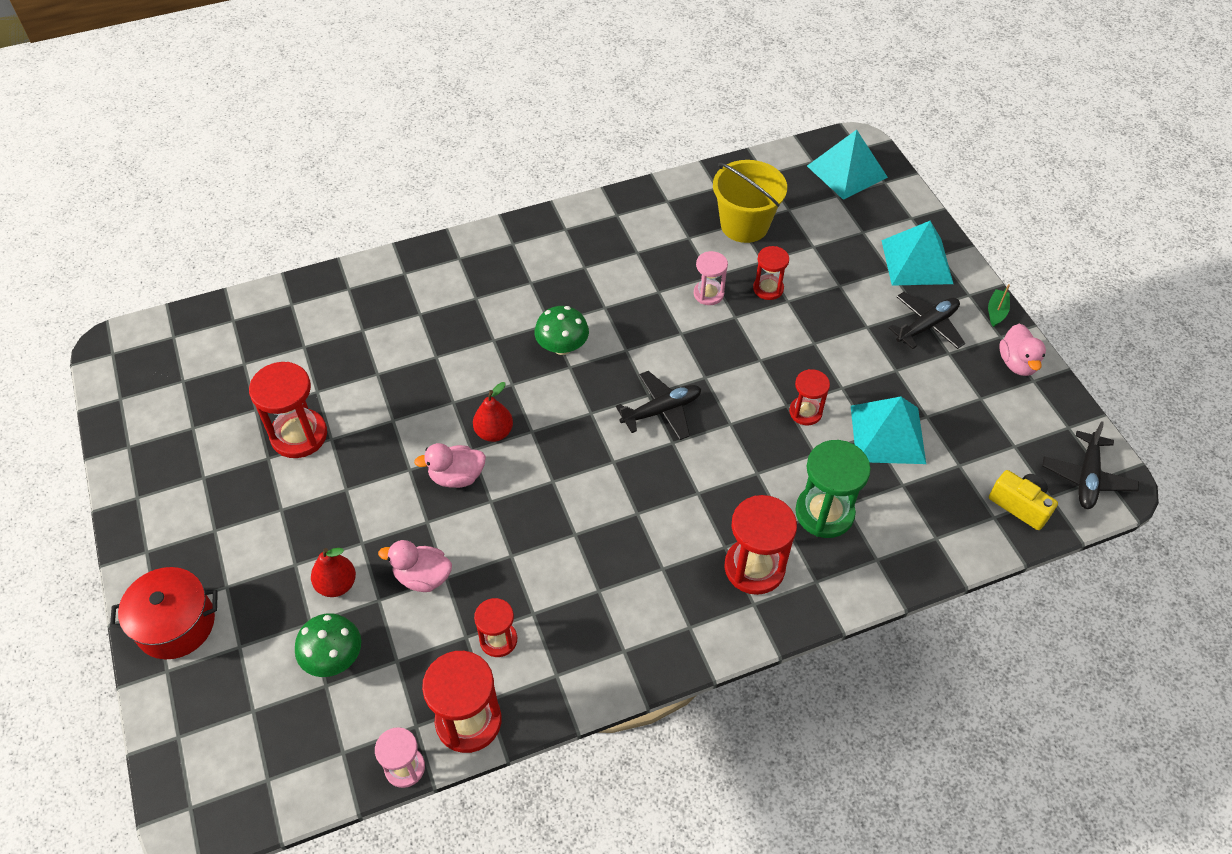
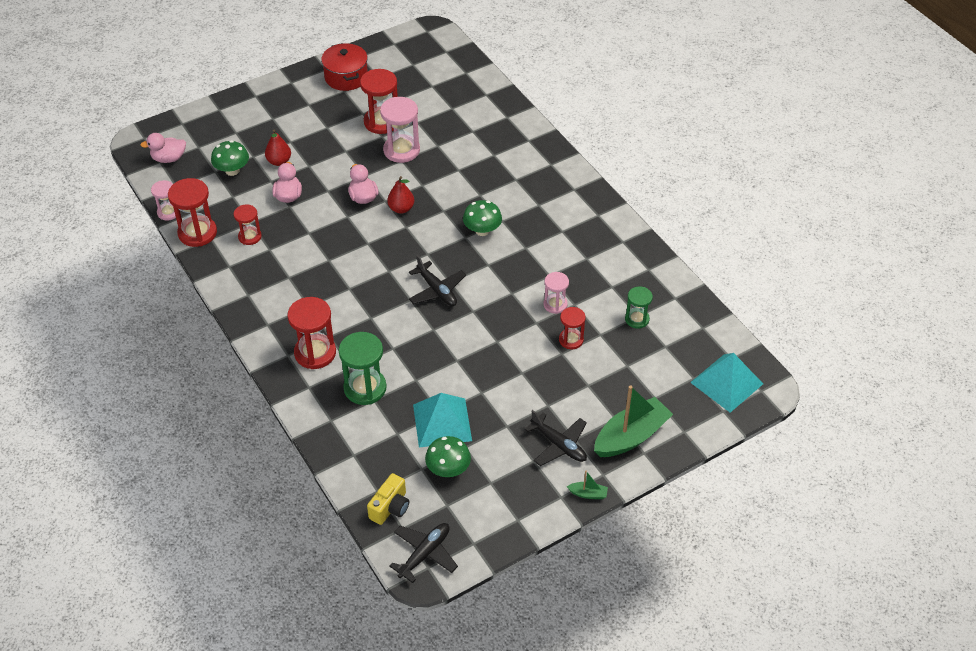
camera: 80 degrees right, 5 degrees down
(176, 624) = (247, 105): red pot -> red pot (346, 77)
(372, 417) = (401, 150): none -> pink hourglass
(744, 225) = (637, 319): yellow bucket -> green hourglass
(805, 412) = (453, 371): red hourglass -> none
(917, 261) = (631, 436): turquoise pyramid -> green boat
(961, 437) = (448, 469): none -> green mushroom
(1017, 363) = (533, 508): pink duck -> pink duck (169, 158)
(1087, 477) = (425, 554): black plane -> black plane turned 120 degrees clockwise

